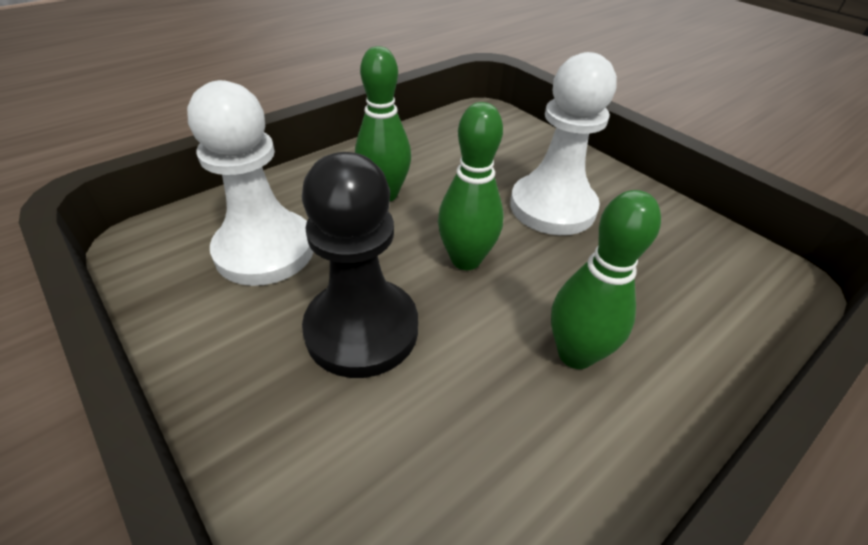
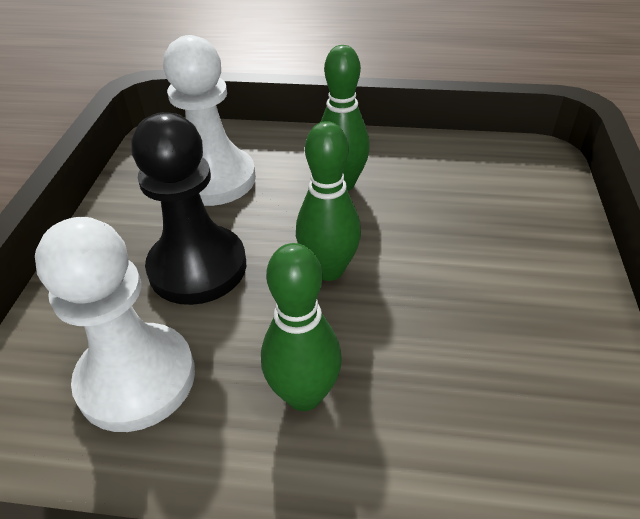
camera: 50 degrees right, 0 degrees up
(552, 207) = (470, 277): white pawn -> white pawn (137, 379)

